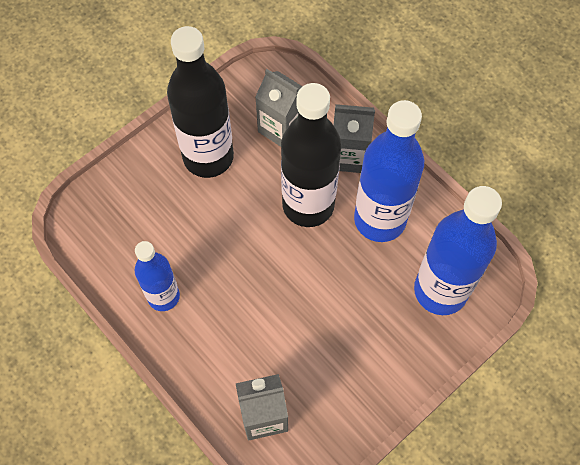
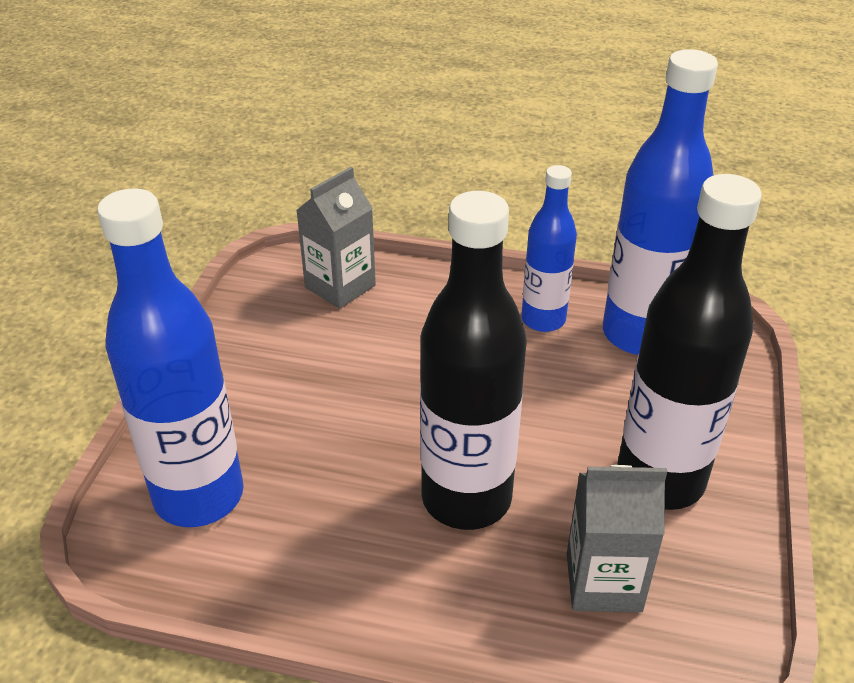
camera: 145 degrees right, 25 degrees down
(348, 156) = (465, 602): grey carton -> none
(380, 219) = (347, 537): blue bottle -> blue bottle (639, 335)

